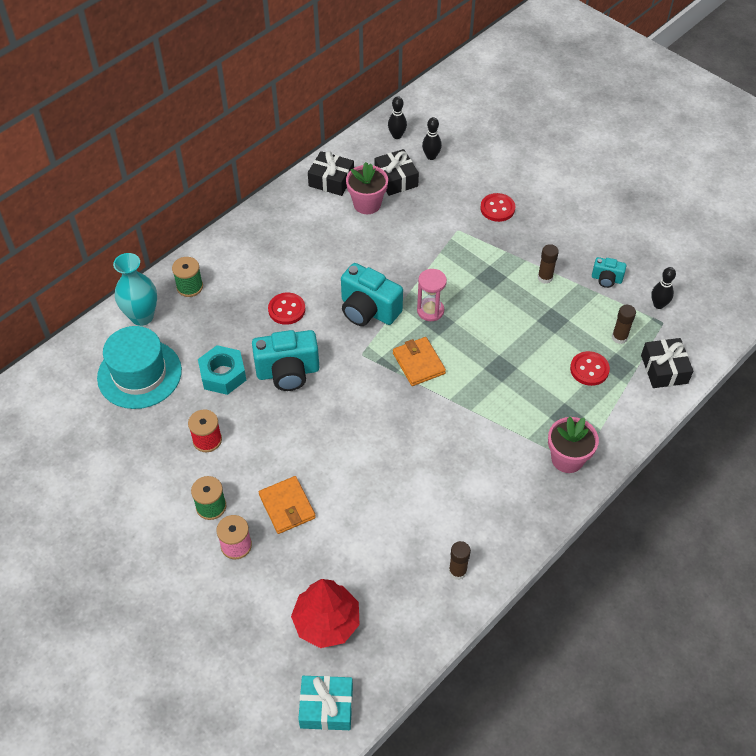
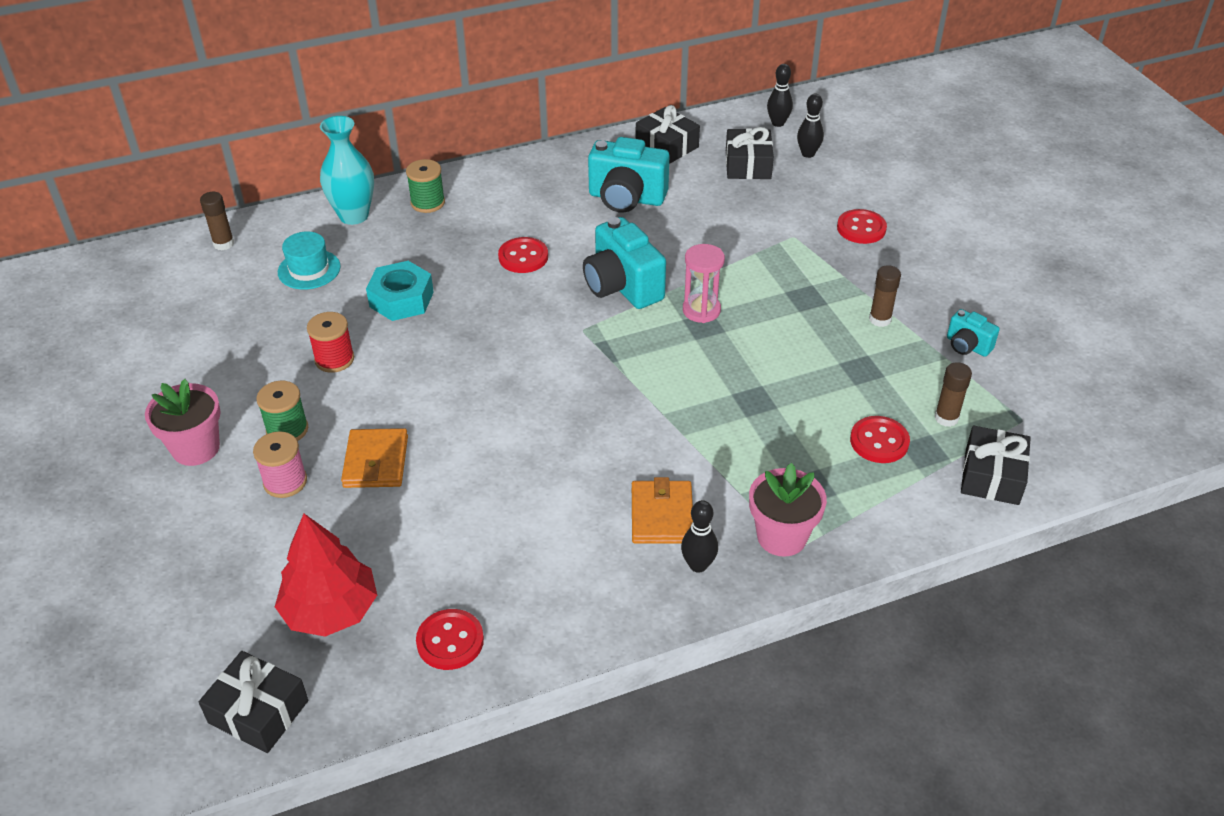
camera: 25 degrees right, 10 degrees down
(139, 374) = (309, 269): turquoise hat -> turquoise hat, size x0.57
(288, 372) = (479, 320): turquoise camera -> turquoise camera (626, 198)
(326, 707) = (258, 712): turquoise gift -> black gift
(367, 204) = (695, 180): pink flower pot -> pink flower pot (196, 448)
(413, 610) = (450, 641): none -> red button
(418, 363) = (648, 361): orange wallet -> orange wallet (661, 515)
(457, 571) = (540, 617): brown glue stick -> brown glue stick (224, 244)
(658, 305) = (1028, 397): black bowling pin -> black bowling pin (698, 565)

